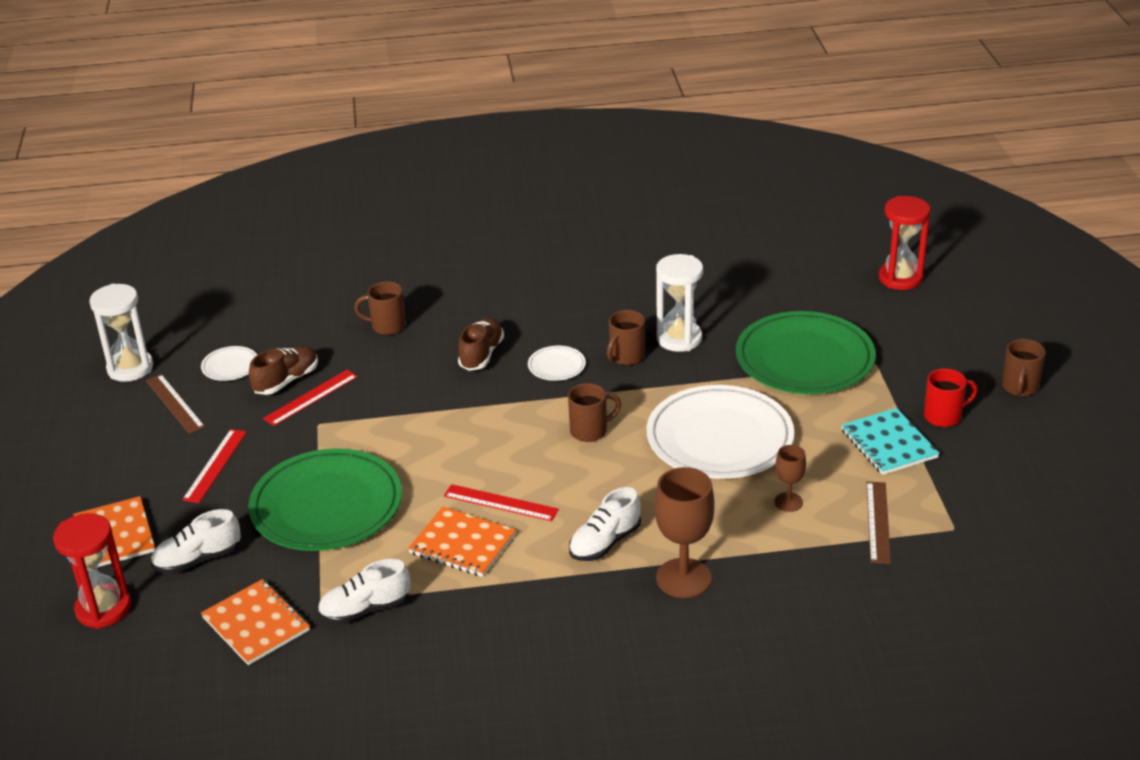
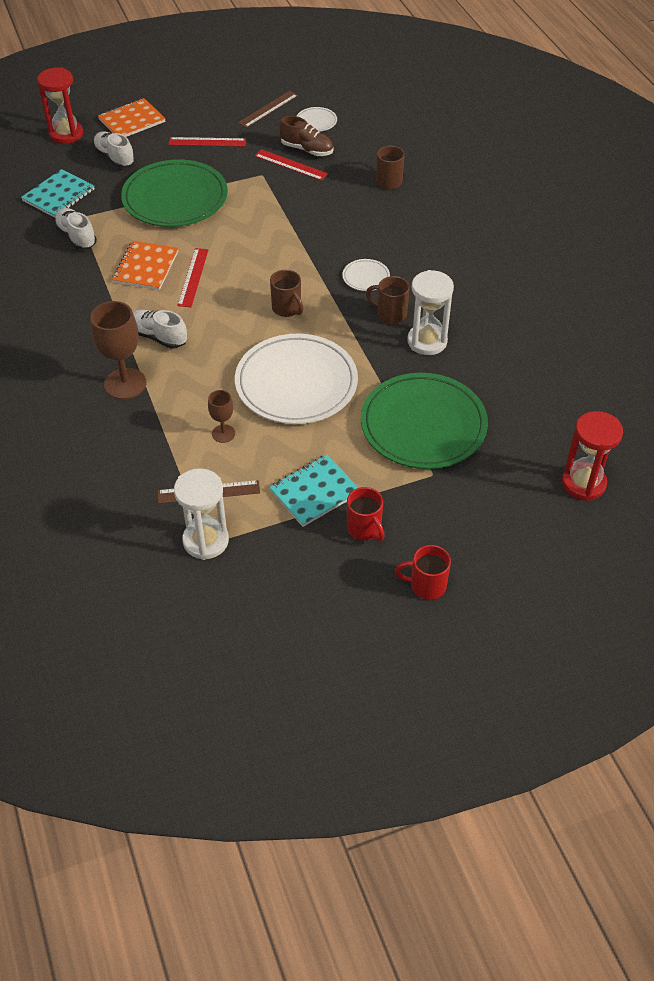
camera: 75 degrees right, 15 degrees up
(130, 368) = (301, 81): white hourglass -> white hourglass (206, 541)
(256, 624) = (58, 195): orange notebook -> turquoise notebook
(481, 354) = (368, 235): brown shoe -> none
(1019, 388) = (426, 585): brown mug -> red mug

